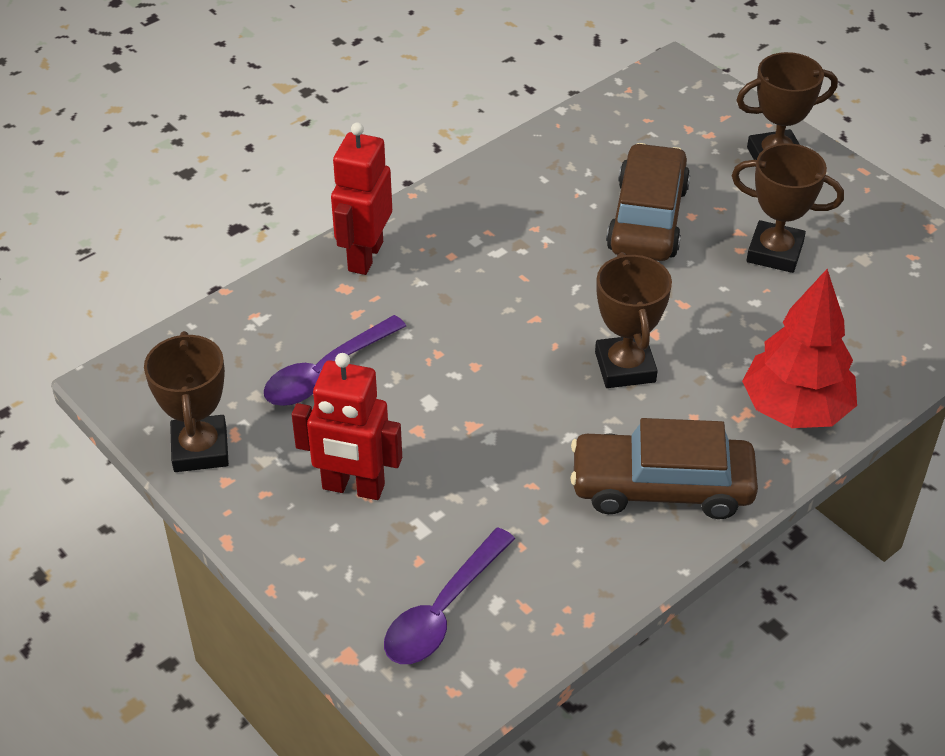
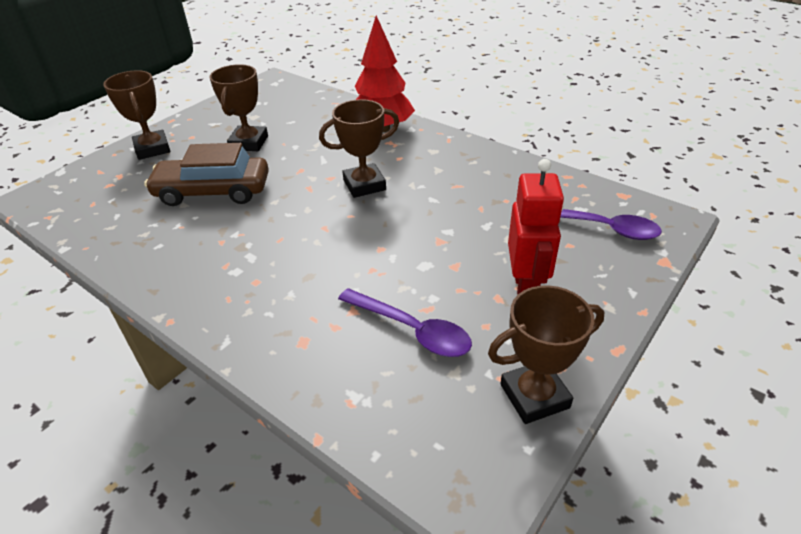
camera: 100 degrees left, 5 degrees down
(365, 256) = (259, 336): red robot -> none
(661, 487) = (459, 163): brown car -> none

